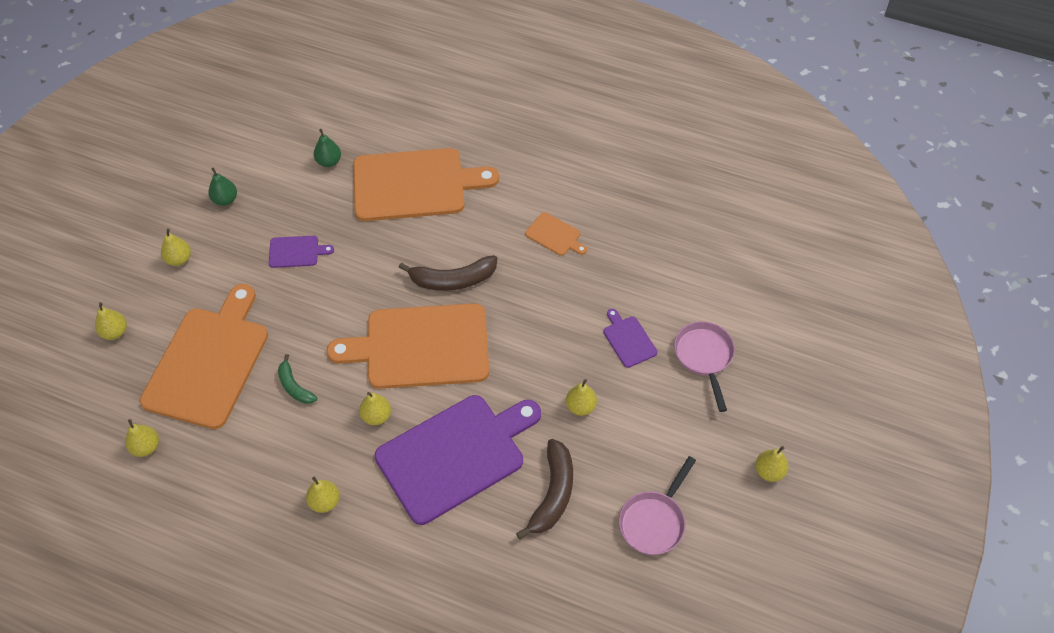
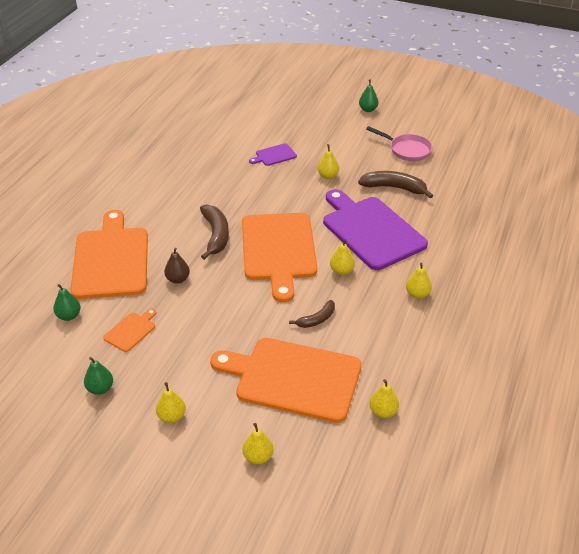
camera: 90 degrees left, 15 degrees down
(294, 386) = (317, 319): green banana -> brown banana
(296, 252) = (174, 330): purple cutting board -> none
(376, 248) = (178, 279): none -> brown pear
(555, 235) = (179, 185): orange cutting board -> orange cutting board (131, 330)
(704, 357) = (288, 127): pink pan -> none
(769, 471) = (368, 109): yellow pear -> green pear

